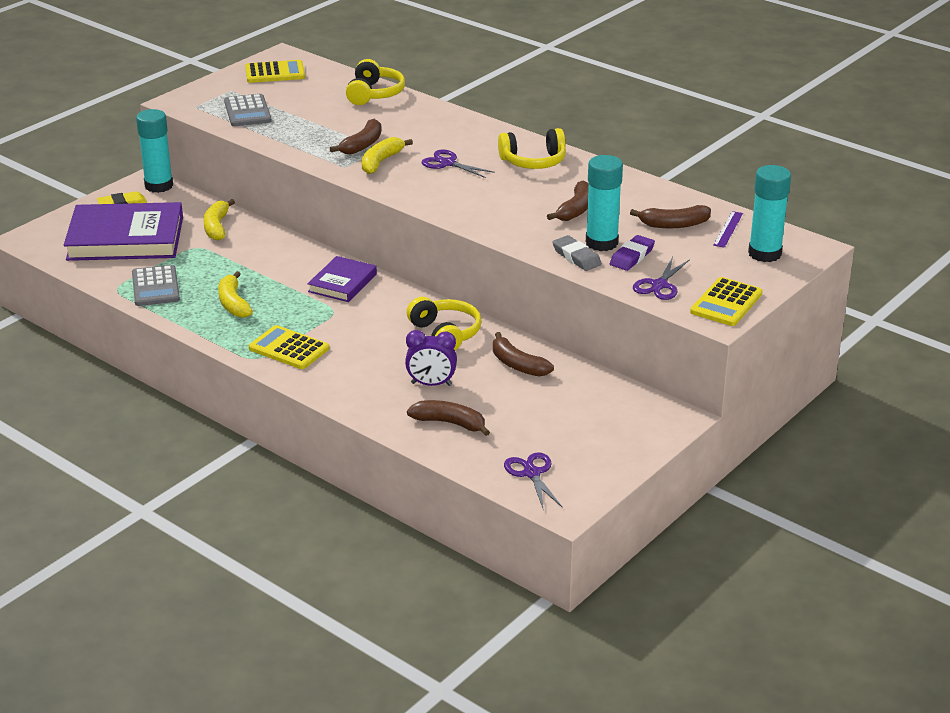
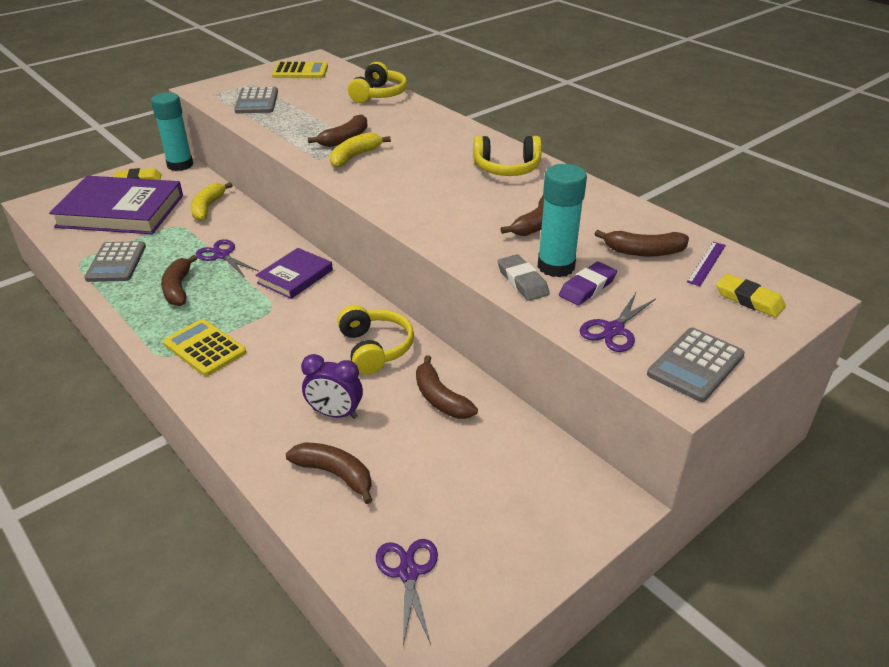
camera: 10 degrees right, 5 degrees up
(233, 303) = (178, 288): yellow banana -> brown banana
(447, 163) = (419, 163): purple scissors -> purple scissors (221, 255)
(726, 303) = (695, 365): yellow calculator -> grey calculator
(764, 254) = (749, 299): turquoise glue stick -> yellow eraser

